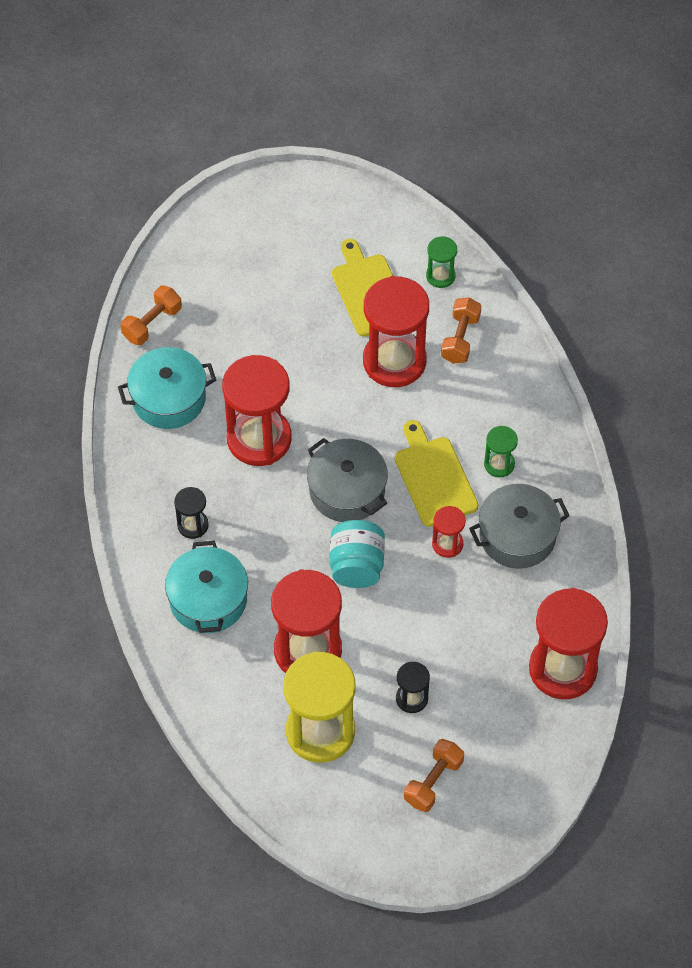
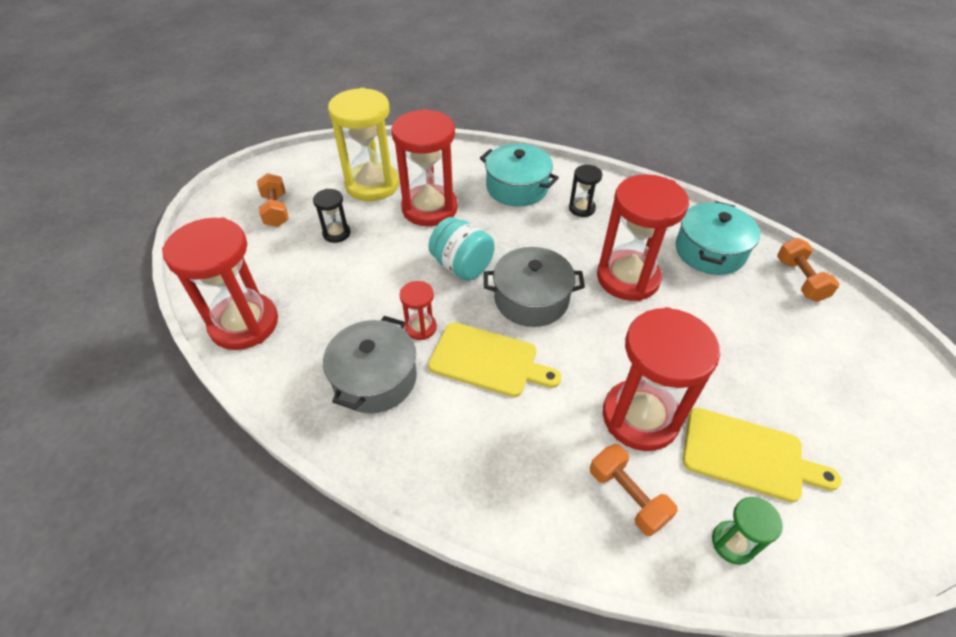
camera: 130 degrees right, 10 degrees down
(499, 464) = (453, 418): green hourglass -> none

